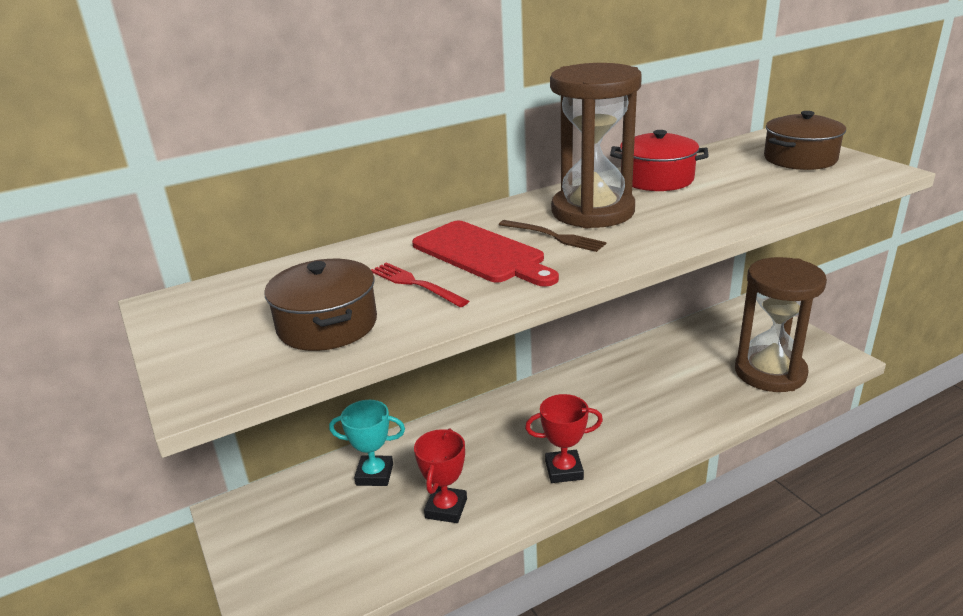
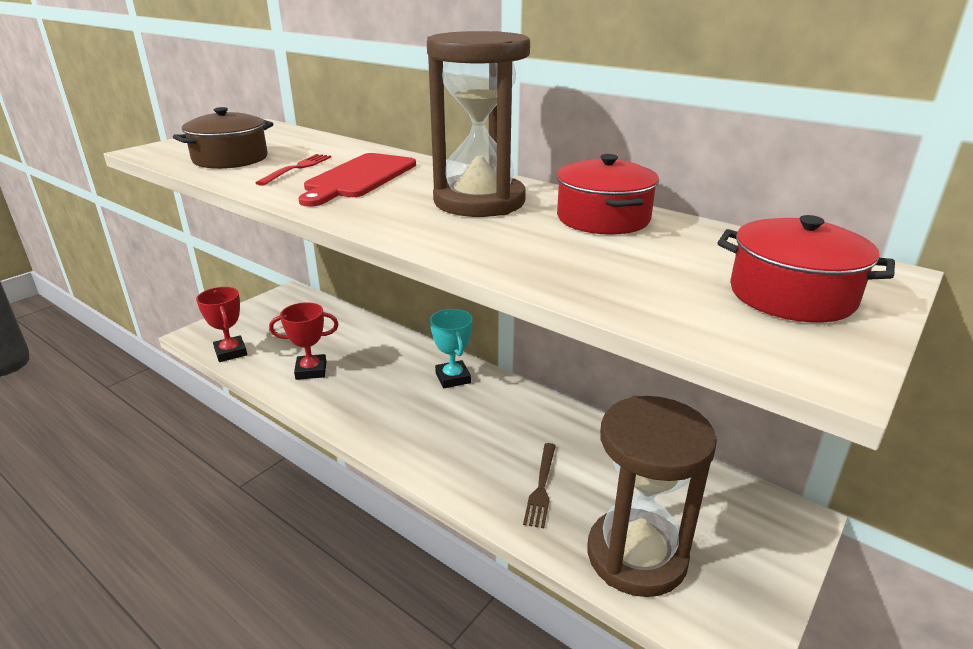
camera: 65 degrees right, 0 degrees up
(374, 474) = (341, 331): turquoise trophy -> turquoise trophy (453, 378)
(554, 236) = (407, 195): brown fork -> brown fork (541, 487)
(564, 470) = (375, 419): red trophy -> red trophy (231, 352)
(800, 159) = (791, 295): brown pot -> red pot

